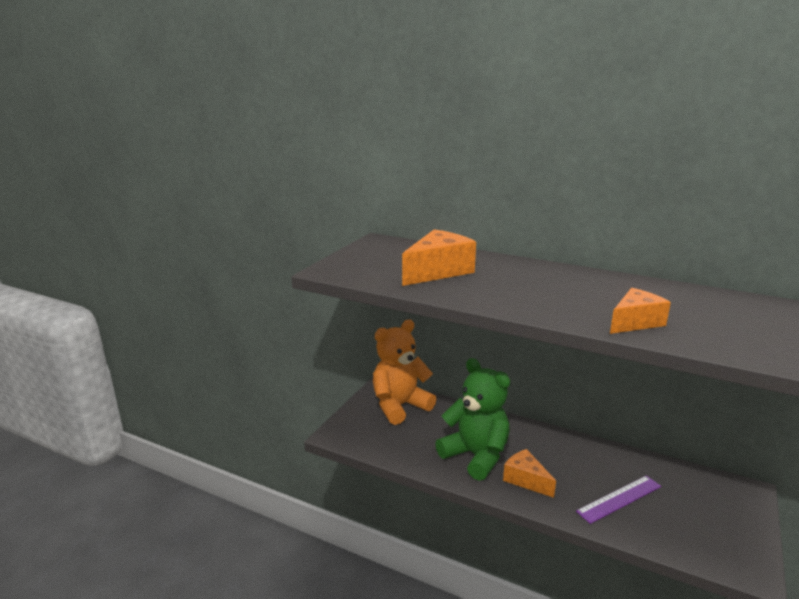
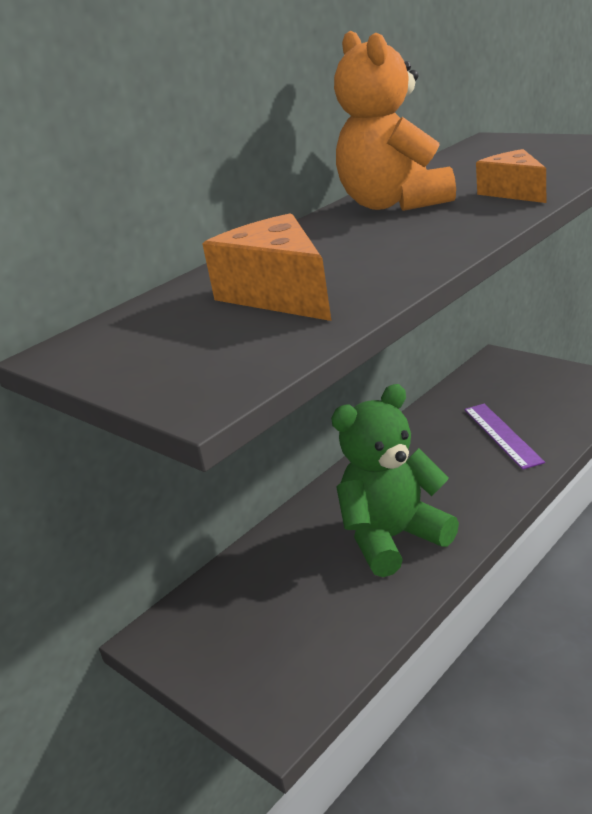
camera: 70 degrees left, 5 degrees up
(399, 406) = (225, 614): orange teddy bear -> orange teddy bear (394, 204)
(526, 480) = (456, 499): orange cheese -> none

